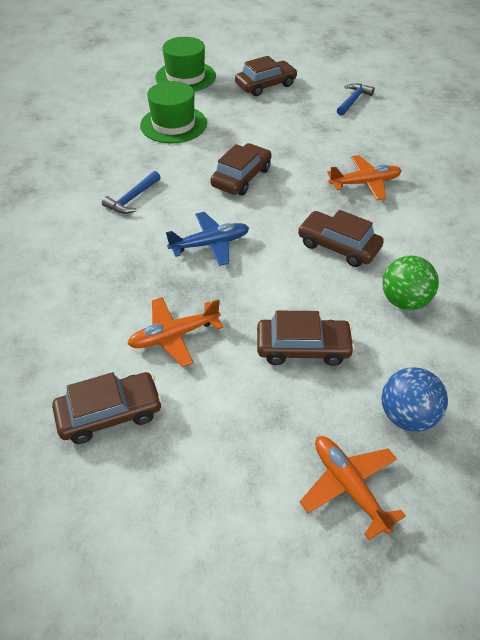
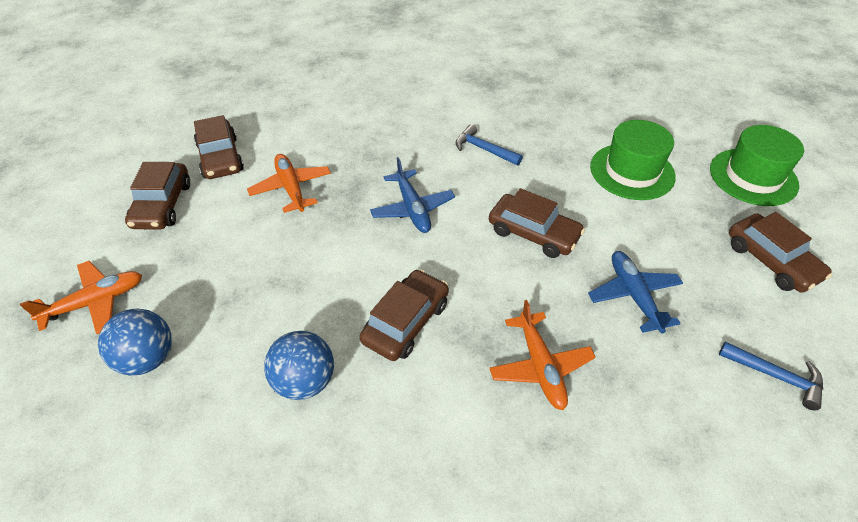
camera: 90 degrees right, 0 degrees up
(299, 139) = (634, 295): none -> blue plane
(303, 348) = (255, 279): brown car -> brown car (162, 205)
(404, 301) = (304, 381): green ball -> blue ball

